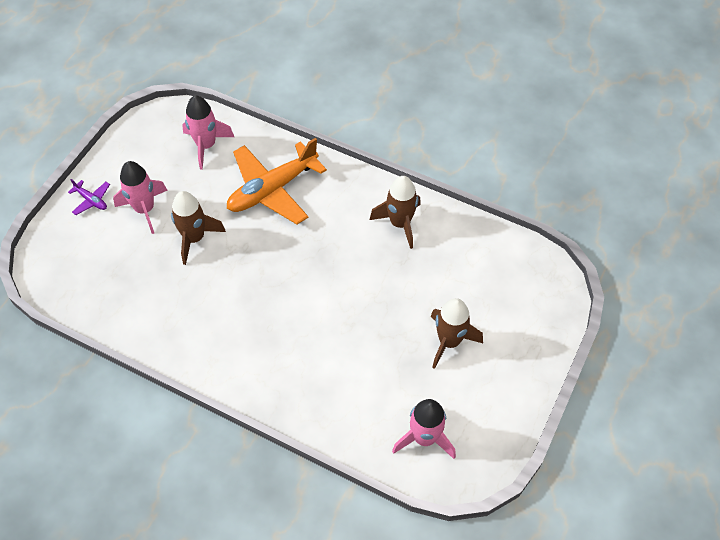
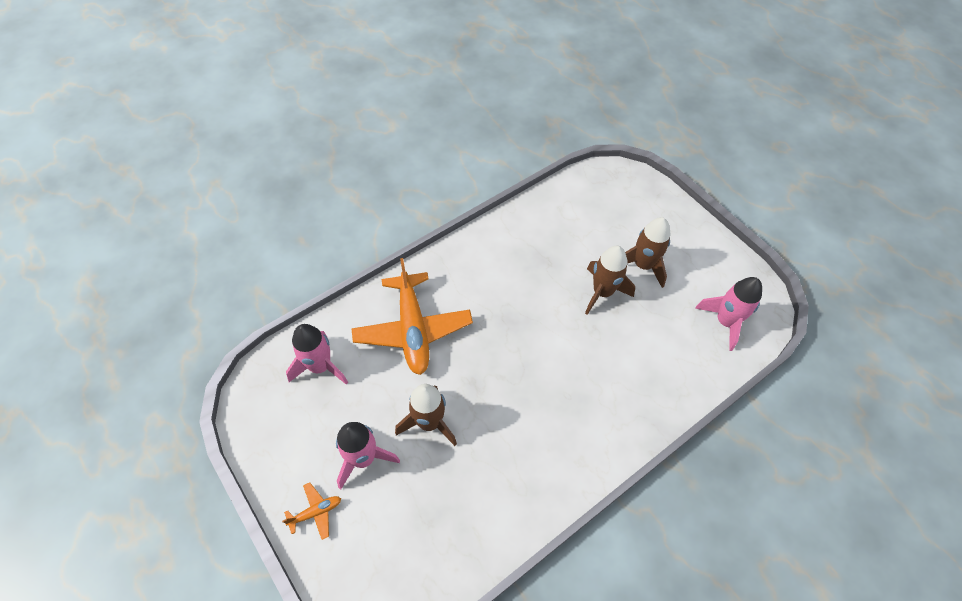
camera: 65 degrees left, 0 degrees up
(91, 200) = (316, 512): purple plane -> orange plane
(400, 223) = (509, 248): brown rocket -> brown rocket (602, 292)

